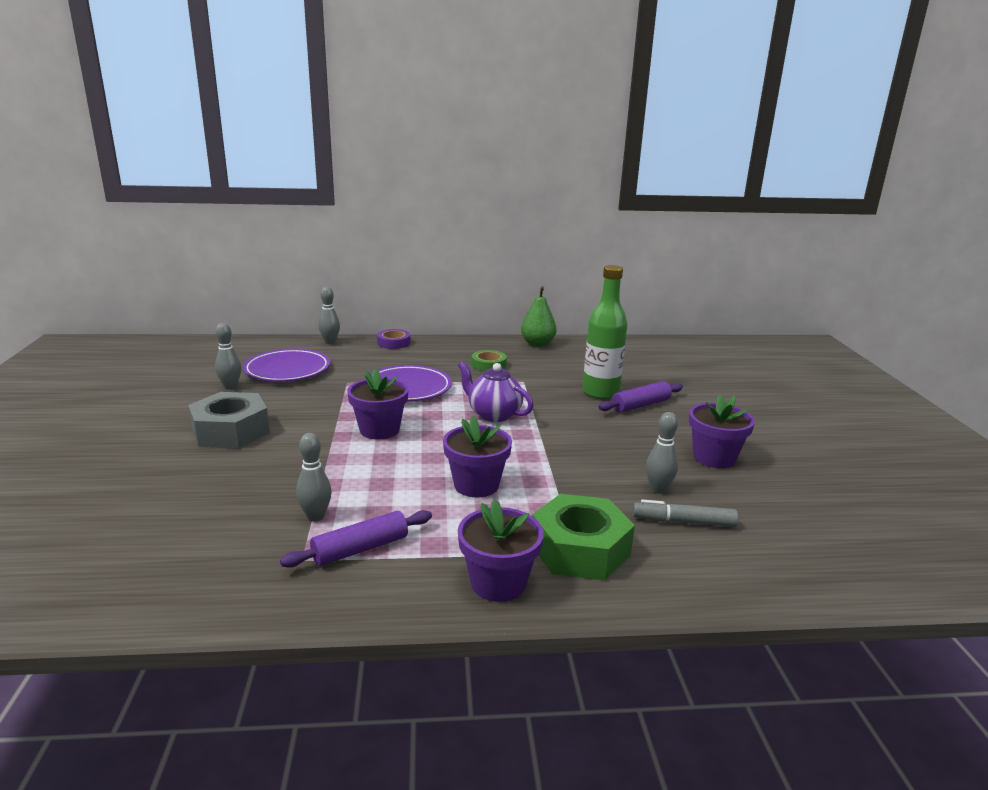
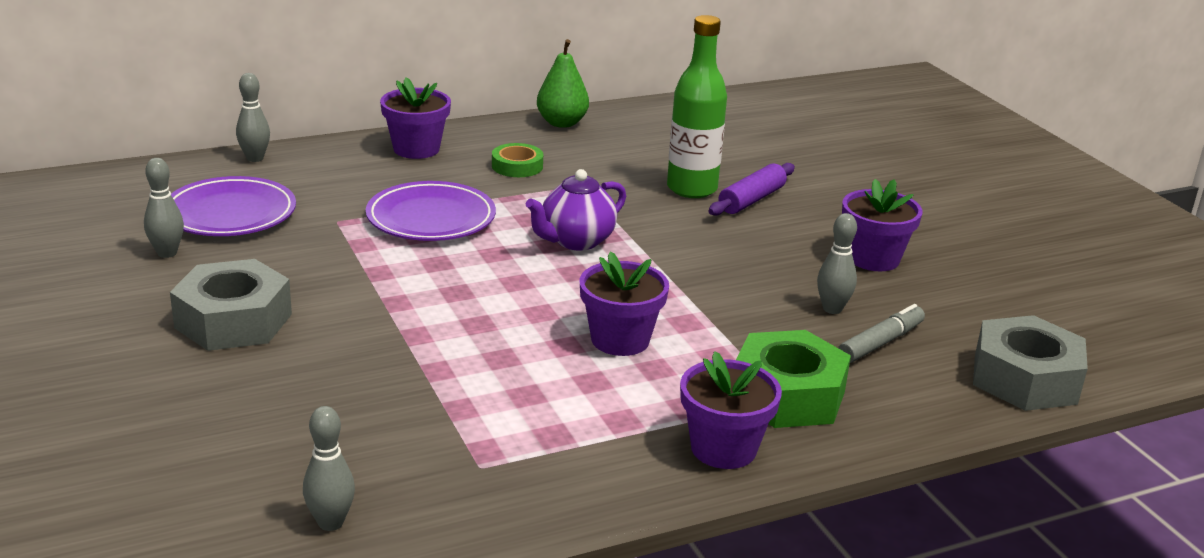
camera: 20 degrees left, 5 degrees up
(316, 516) = (453, 414): grey bowling pin -> grey bowling pin (330, 522)
(360, 549) = (540, 442): purple rolling pin -> none
(379, 430) = (441, 286): purple flower pot -> purple flower pot (416, 149)
(393, 343) = (353, 147): purple tape -> none
(493, 414) = (576, 241): purple teapot -> purple teapot turned 60 degrees counterclockwise
(684, 522) = (880, 343): grey marker -> grey marker turned 150 degrees clockwise
(802, 575) = (1025, 379): none -> grey nut

